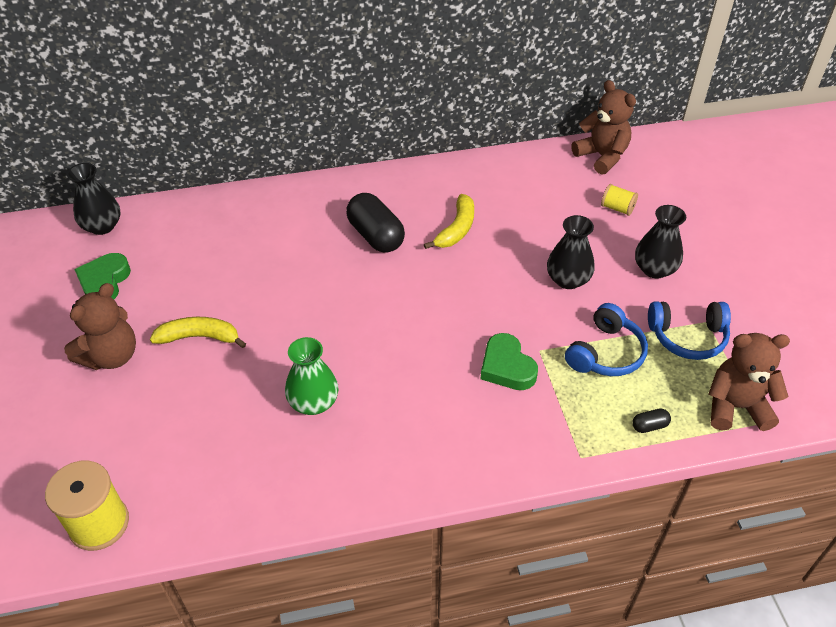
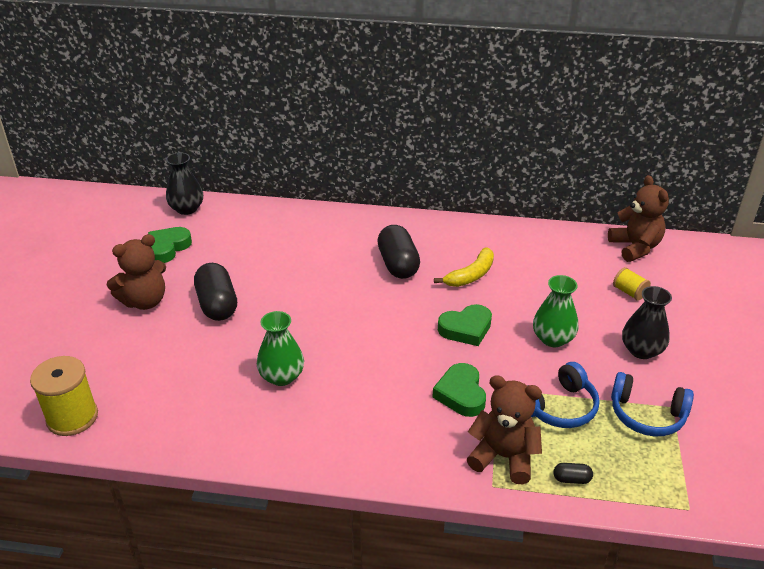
camera: 20 degrees right, 10 degrees down
(199, 337) = (217, 305): yellow banana -> black capsule
(479, 292) = (466, 329): none -> green heart
(568, 279) = (553, 338): black vase -> green vase
(736, 407) = (667, 487): brown teddy bear -> brown teddy bear (503, 457)

